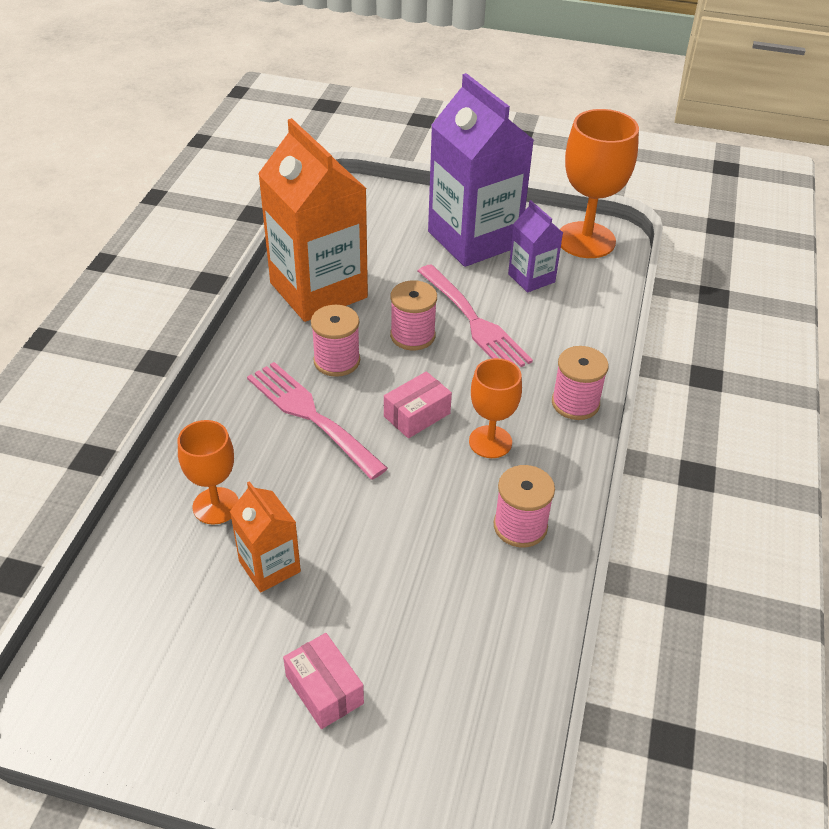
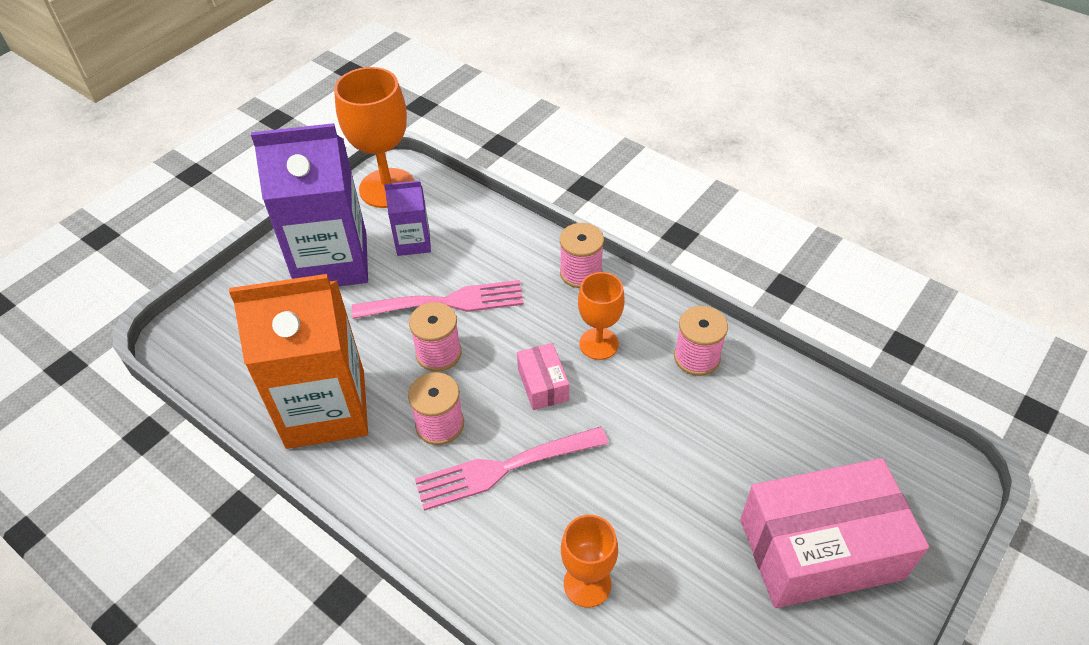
camera: 65 degrees left, 5 degrees up
(269, 566) = (678, 556): orange carton -> none
(324, 690) = (820, 549): pink box -> pink box, size x2.23

